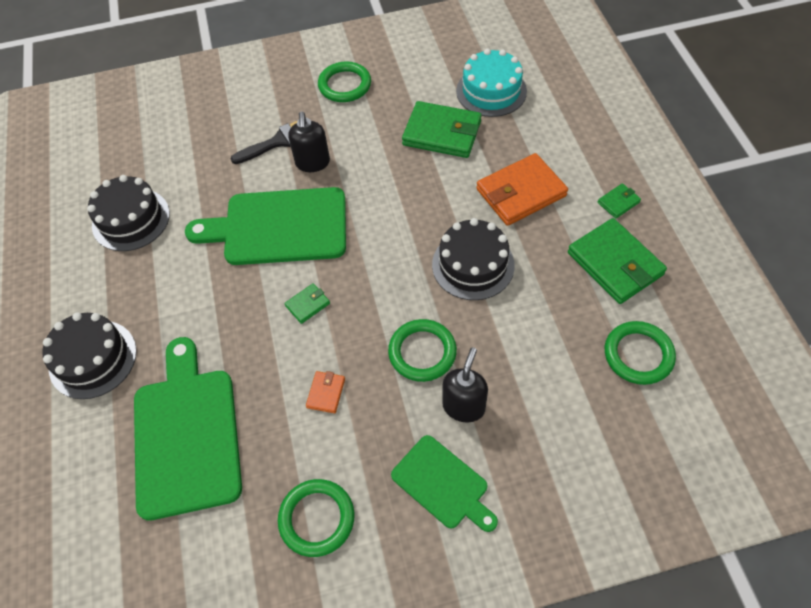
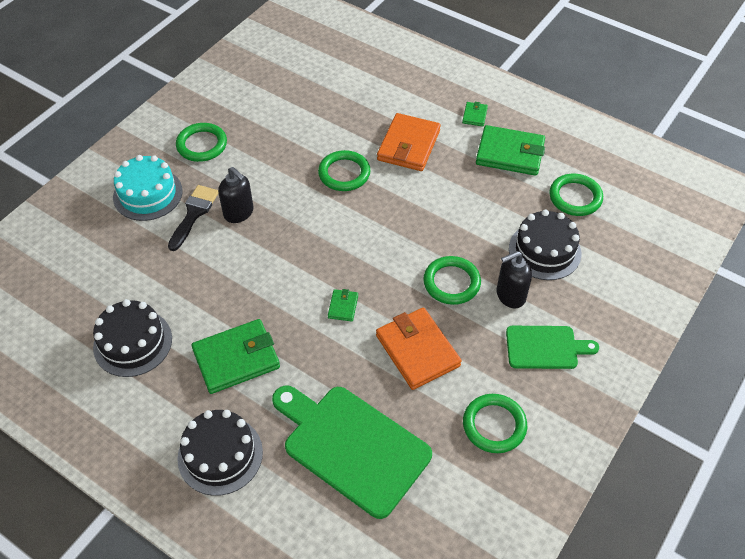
camera: 45 degrees left, 5 degrees down
(279, 227) = (263, 271): green cutting board -> none
(326, 393) = (417, 350): orange wallet -> orange wallet, size x2.16
(434, 183) = (344, 173): none -> green ring
(442, 133) = (313, 137): green wallet -> green wallet (236, 359)
(464, 406) = (510, 295): black soap dispenser -> black soap dispenser turned 90 degrees counterclockwise
(473, 265) = (426, 209): black cake -> black cake (544, 251)
(491, 91) = (318, 90): turquoise cake -> turquoise cake (148, 194)

